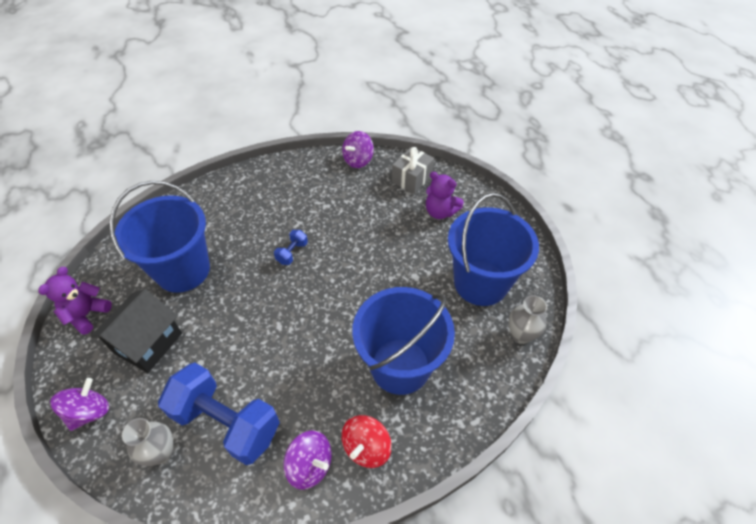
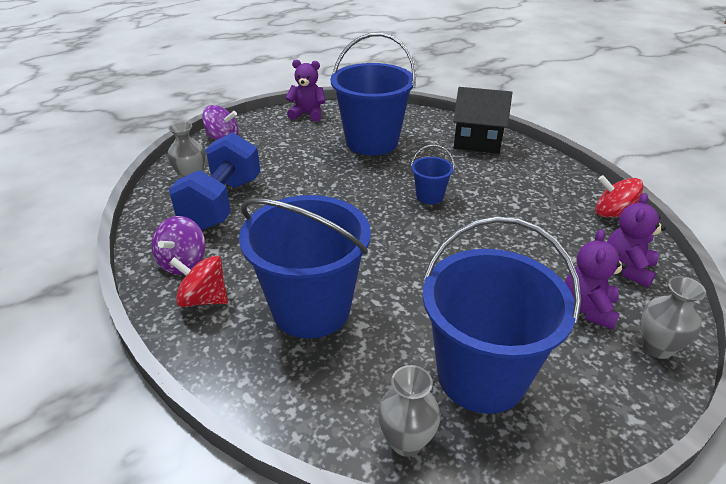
camera: 75 degrees right, 15 degrees down
(148, 343) = (290, 146): black house -> black house (477, 141)
(292, 253) = (429, 196): blue dumbbell -> blue bucket
(358, 160) = (613, 214): purple spinning top -> red spinning top
(412, 179) = (627, 269): grey gift -> purple teddy bear
(475, 196) = (657, 347): none -> grey vase

